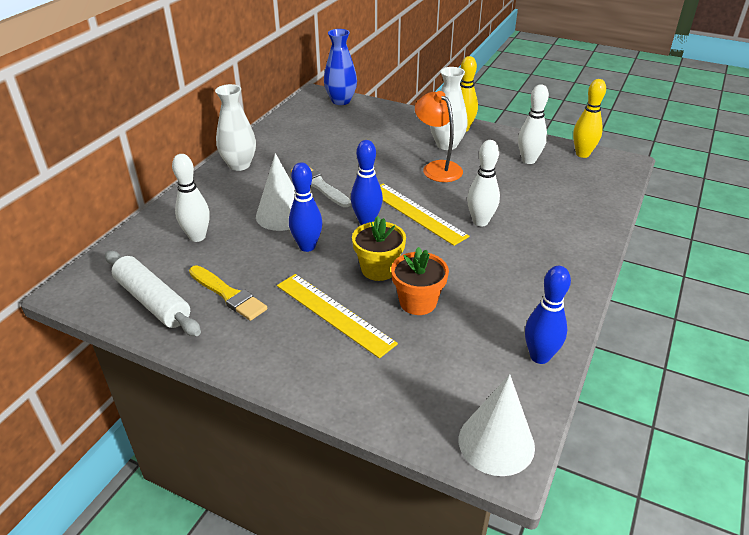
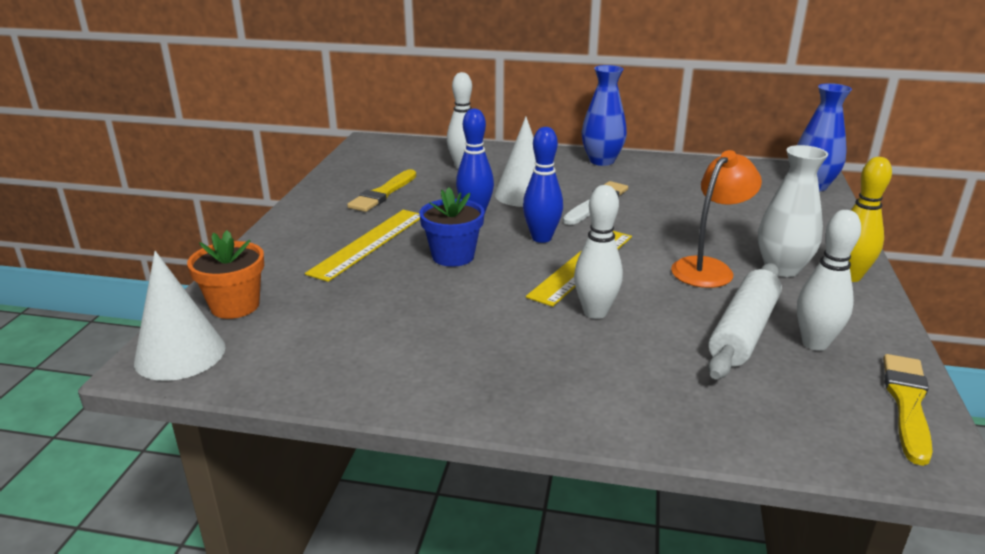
camera: 75 degrees right, 10 degrees down
(152, 301) = (364, 168): white rolling pin -> white rolling pin (743, 331)
(239, 165) = (601, 161): white vase -> blue vase
(378, 269) = (453, 256): yellow flower pot -> blue flower pot
(418, 302) = (401, 285): orange flower pot -> orange flower pot (235, 306)
(539, 356) = (320, 377): blue bowling pin -> none
(582, 154) = (907, 403): yellow bowling pin -> yellow brush

